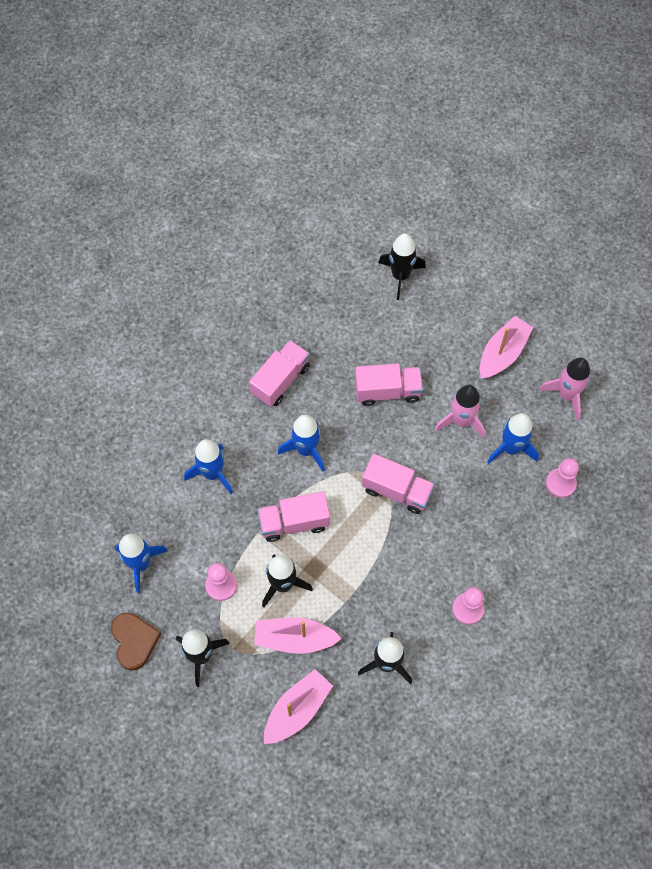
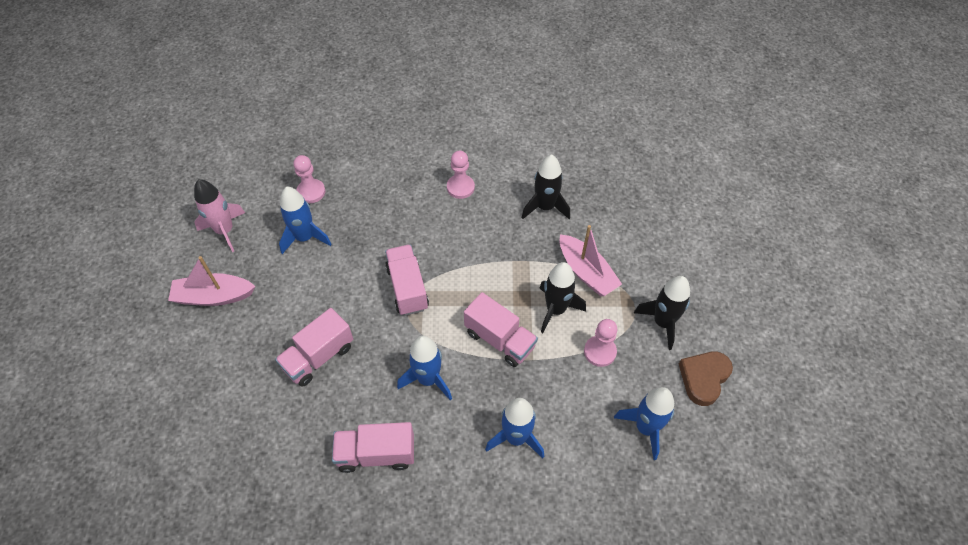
camera: 130 degrees left, 10 degrees down
(297, 710) = (630, 235): pink boat -> none
(387, 391) = (318, 357): pink truck -> pink truck turned 90 degrees counterclockwise
(400, 276) = (177, 433): black rocket -> none
(461, 421) = (306, 285): pink rocket -> none

